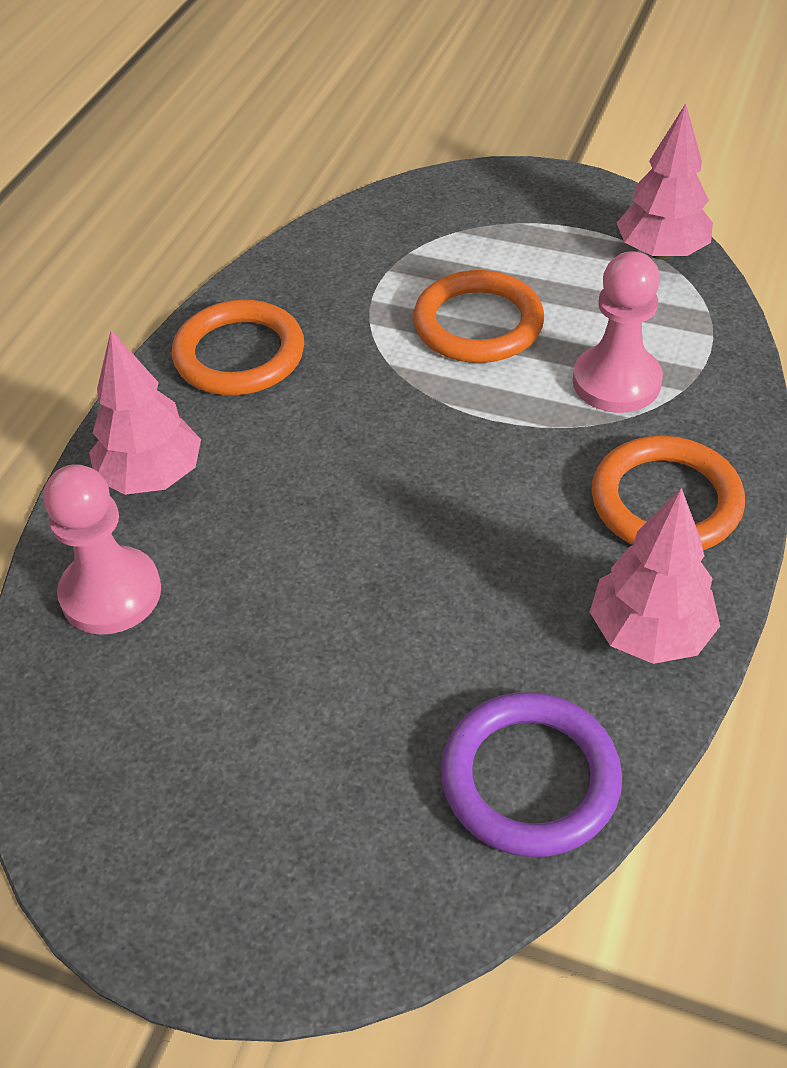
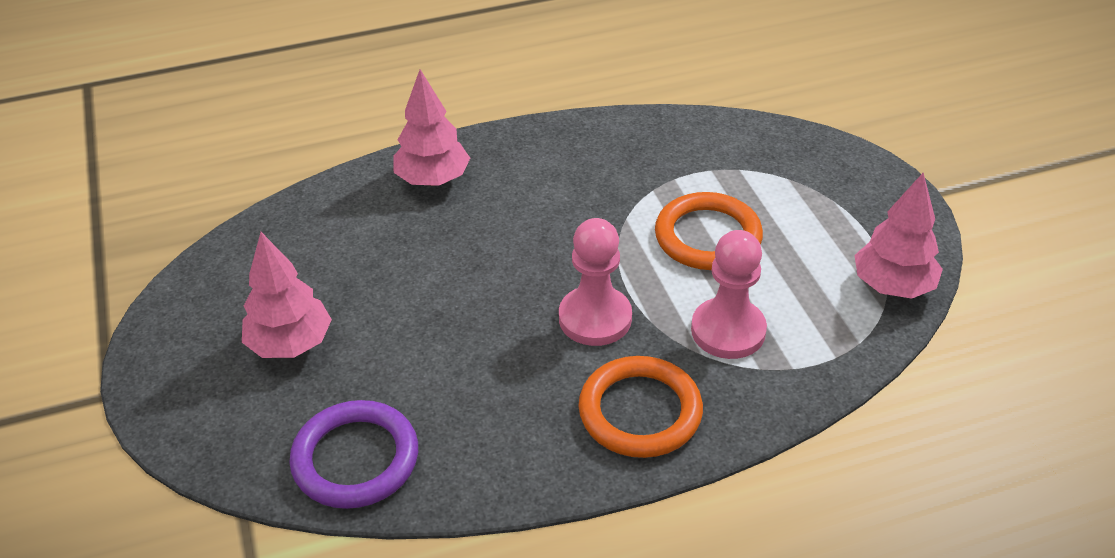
camera: 50 degrees right, 5 degrees down
(111, 593) = (338, 216): pink pawn -> pink pawn (595, 318)
(239, 355) = (563, 154): orange ring -> none
(649, 633) = (516, 459): pink tree -> pink tree (291, 344)

